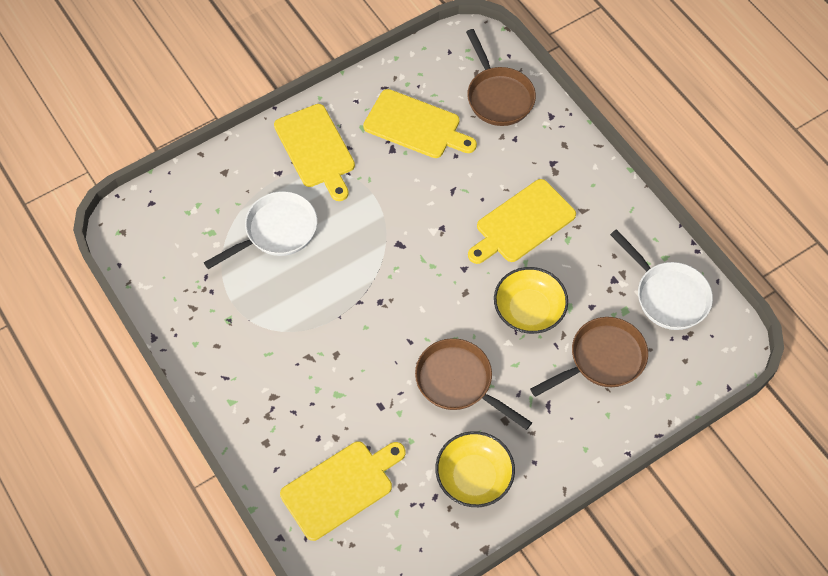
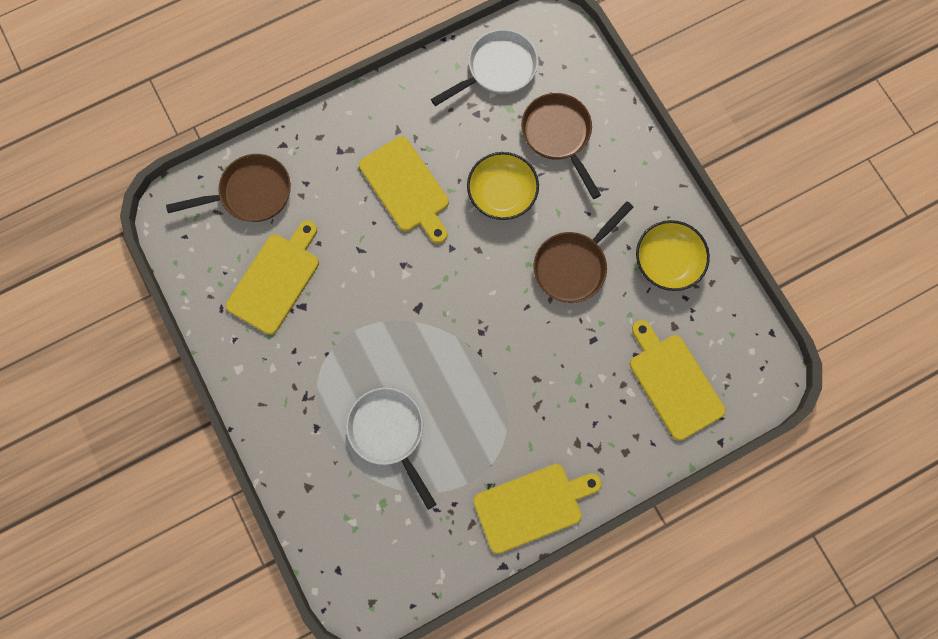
camera: 85 degrees left, 15 degrees up
(316, 149) = (291, 386): yellow cutting board -> yellow cutting board (532, 506)

